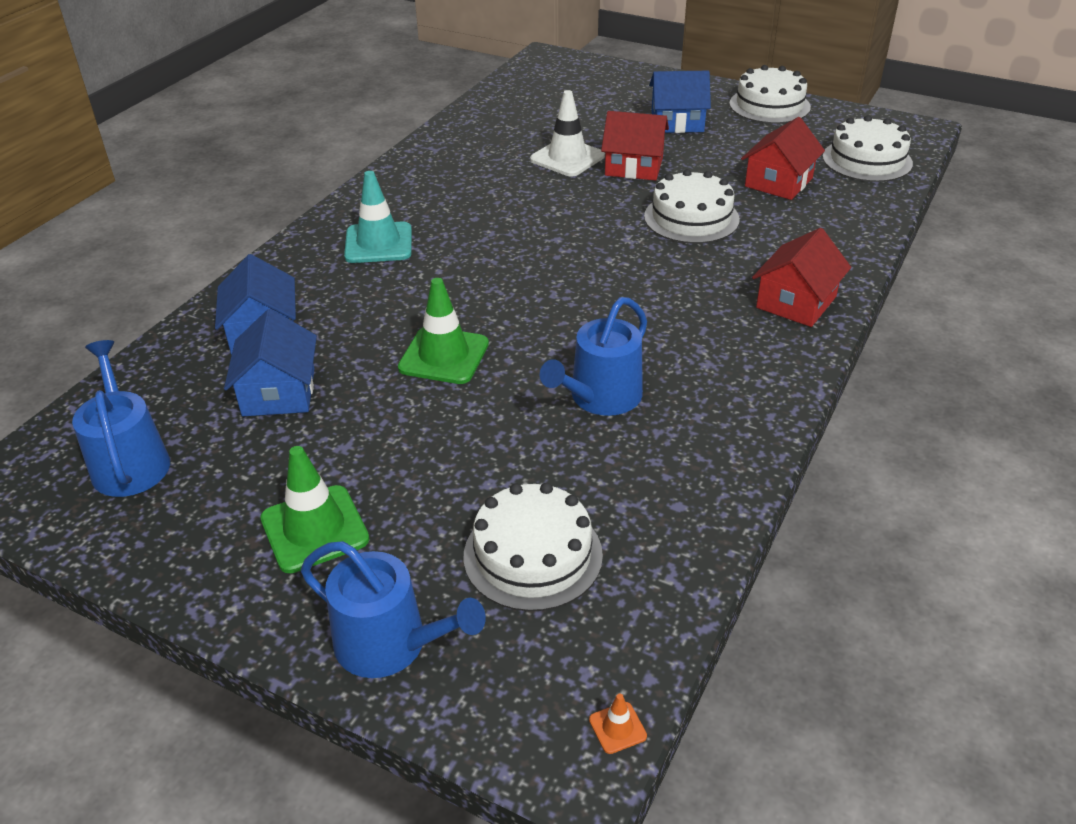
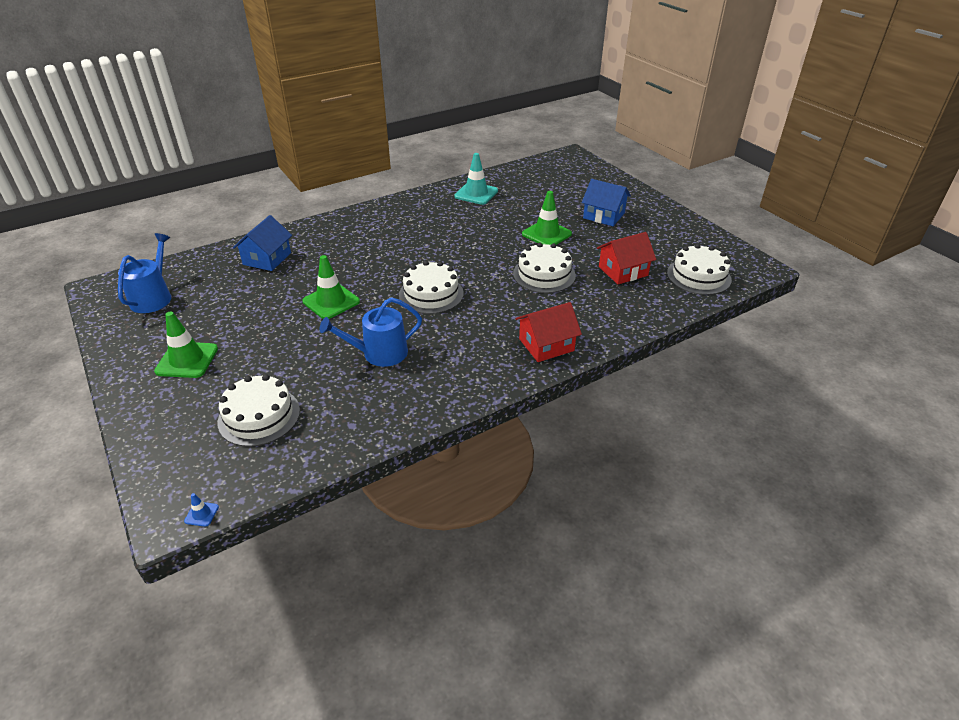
camera: 30 degrees right, 0 degrees up
(279, 392) = (242, 290): blue house -> none
(378, 243) = (366, 232): turquoise traffic cone -> turquoise traffic cone (476, 194)
(390, 644) = (158, 426): blue watering can -> none
(567, 158) = (514, 217): white traffic cone -> none
(617, 728) = (201, 514): orange traffic cone -> blue traffic cone
(634, 166) = (546, 234): red house -> green traffic cone
(769, 105) = (675, 222): white cake -> white cake (431, 294)

